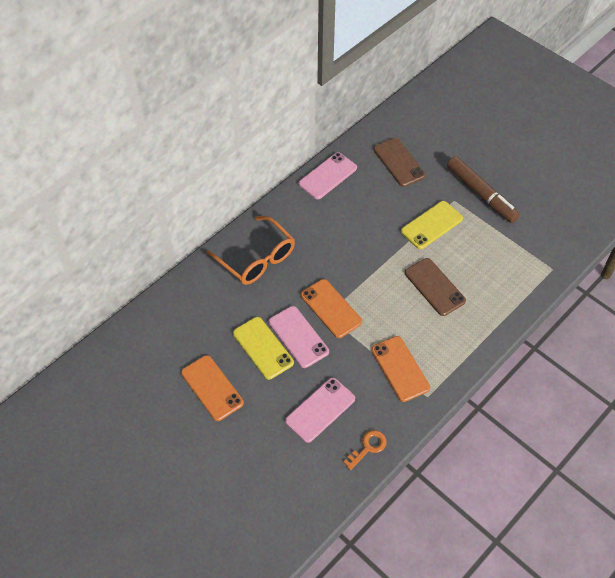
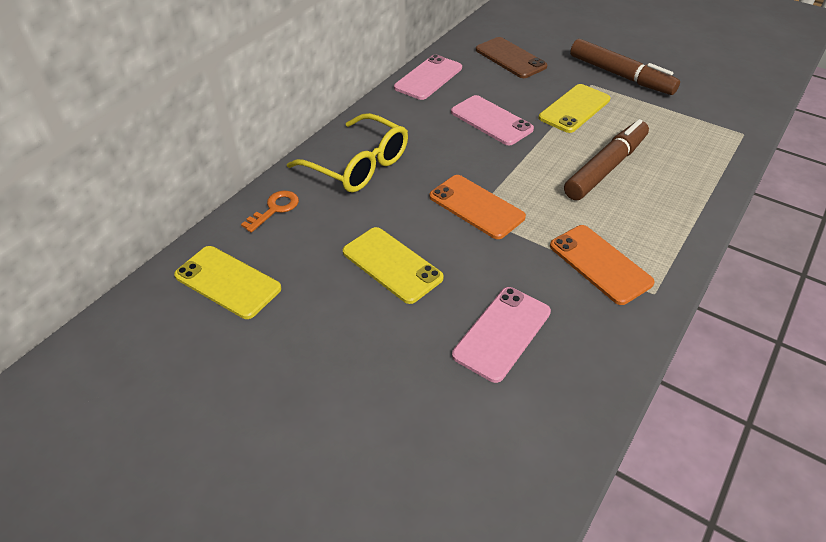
camera: 10 degrees left, 10 degrees down
(156, 345) = (228, 282): none -> yellow phone
(212, 388) = (324, 327): orange phone -> none
(257, 259) = (358, 165): orange glasses -> yellow glasses
(298, 337) = (440, 245): pink phone -> pink phone (491, 121)
(368, 447) = (595, 375): orange key -> orange key (275, 209)
(434, 287) = (606, 168): brown phone -> brown marker

